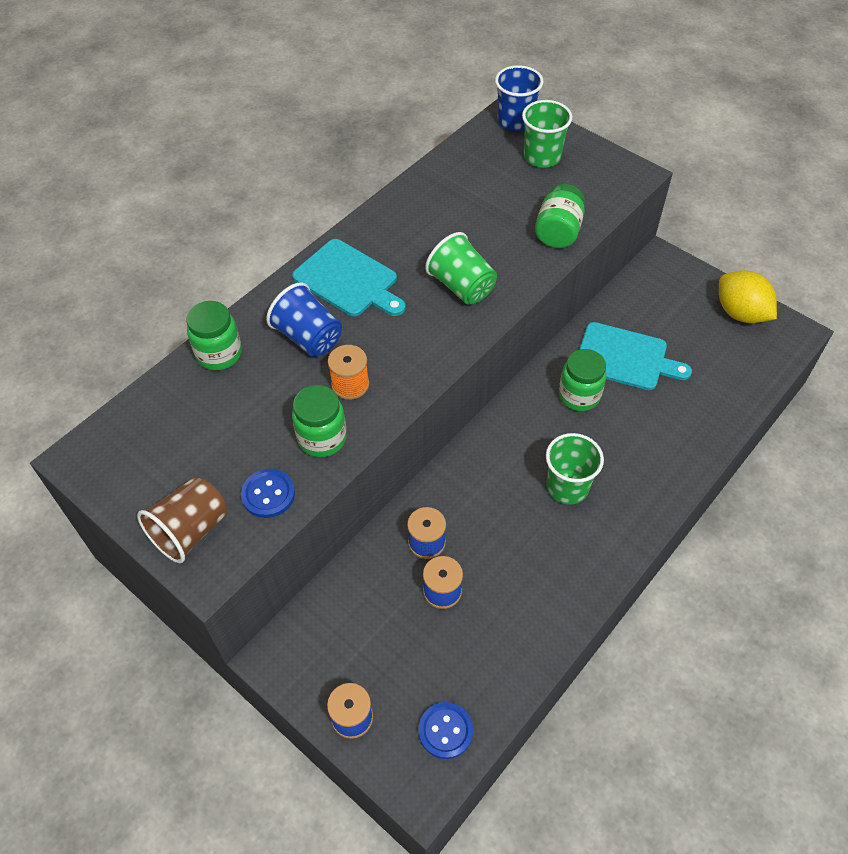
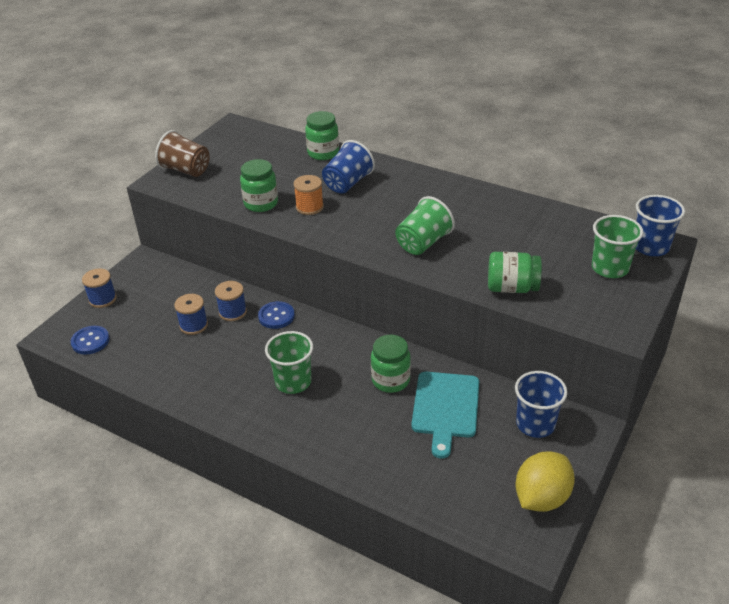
camera: 80 degrees right, 15 degrees down
(268, 494) = (214, 191): blue button -> blue button (276, 316)
(348, 280) = (409, 190): turquoise cutting board -> none
(654, 296) = (535, 424): none -> blue cup

